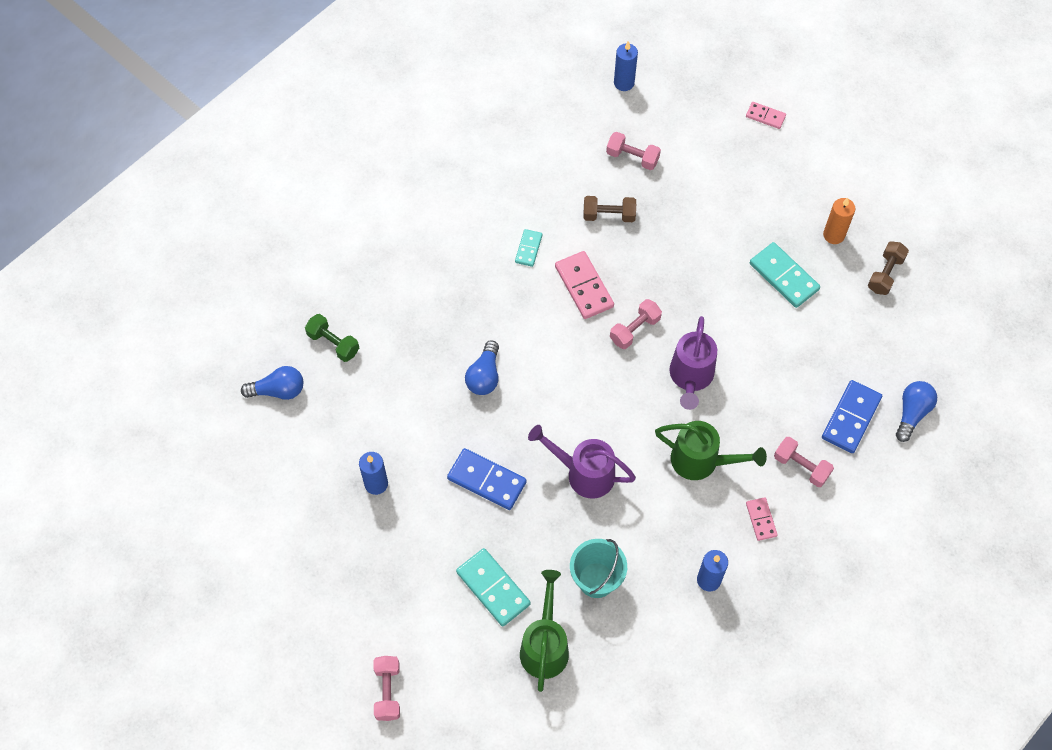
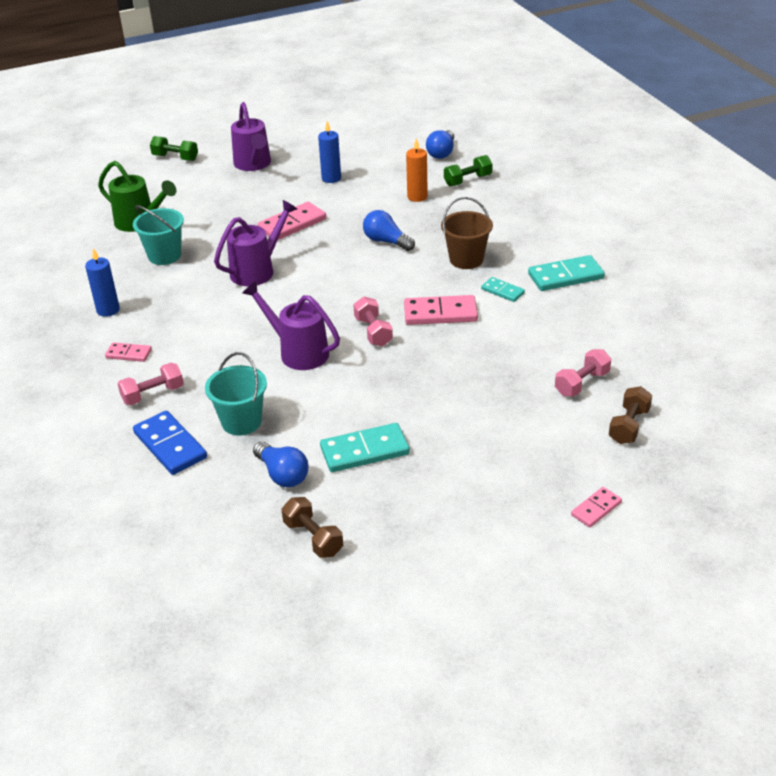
camera: 115 degrees right, 25 degrees down
(373, 586) = (253, 165): none -> purple watering can
(387, 691) = (175, 158): pink dumbbell -> green dumbbell
(487, 480) = (292, 224): blue domino -> pink domino
(488, 294) = (466, 259): none -> brown bucket
(493, 588) = (204, 210): turquoise domino -> turquoise domino (565, 276)
(609, 215) = (514, 348): brown dumbbell -> brown dumbbell (629, 426)
(624, 83) = (692, 404): blue candle -> none
(702, 461) = (212, 335): green watering can -> none
(797, 379) = (241, 422): none -> turquoise bucket
(834, 235) = (392, 511): orange candle -> orange candle (417, 197)
(912, 413) = (136, 494): blue light bulb -> blue light bulb (282, 474)

